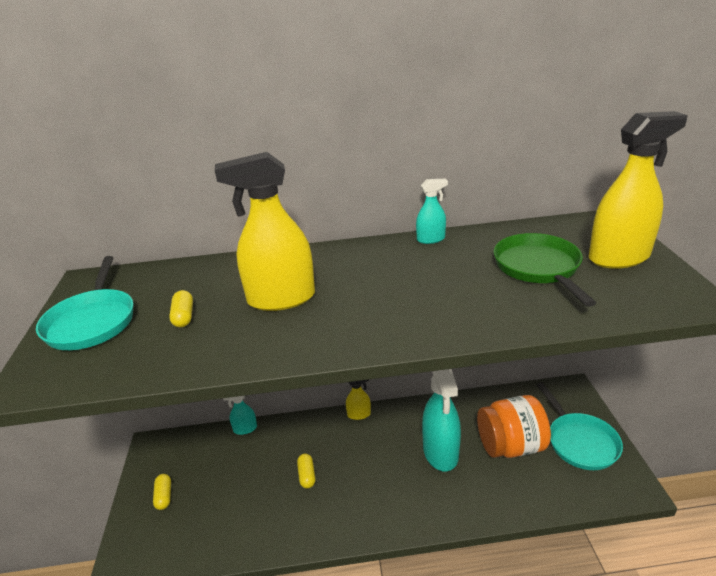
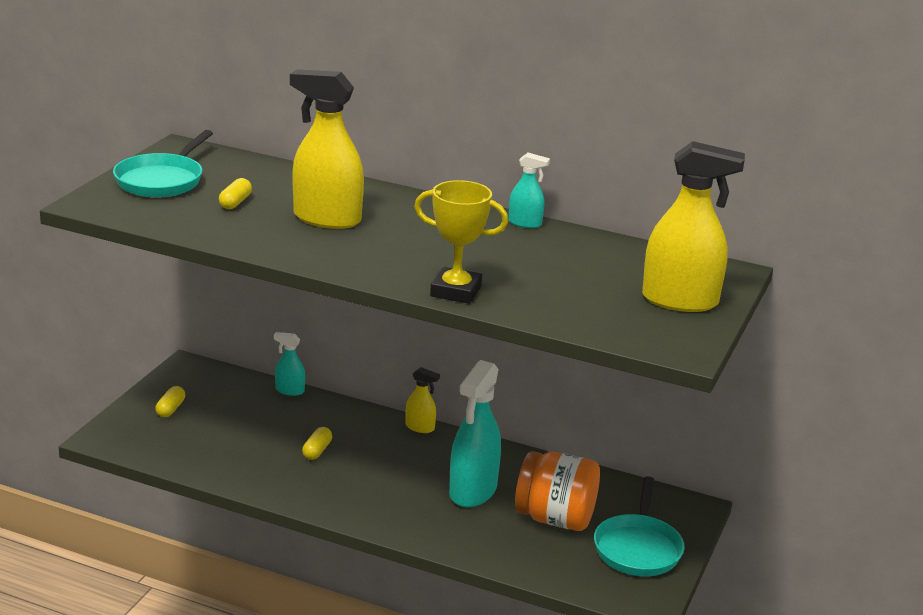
camera: 25 degrees right, 5 degrees down
(468, 325) = (456, 291): none -> yellow trophy
(538, 268) = (587, 280): green pan -> none

